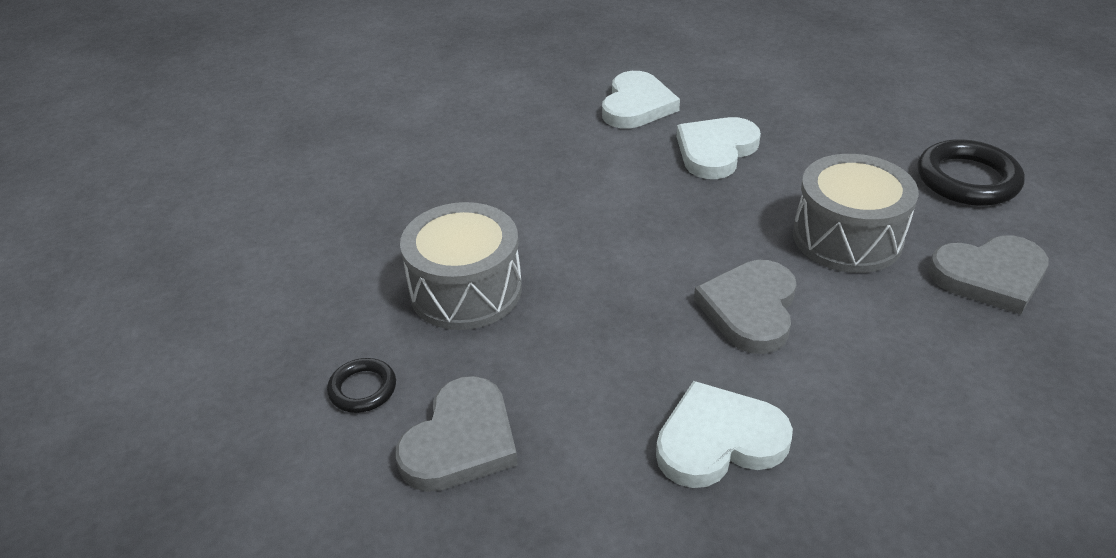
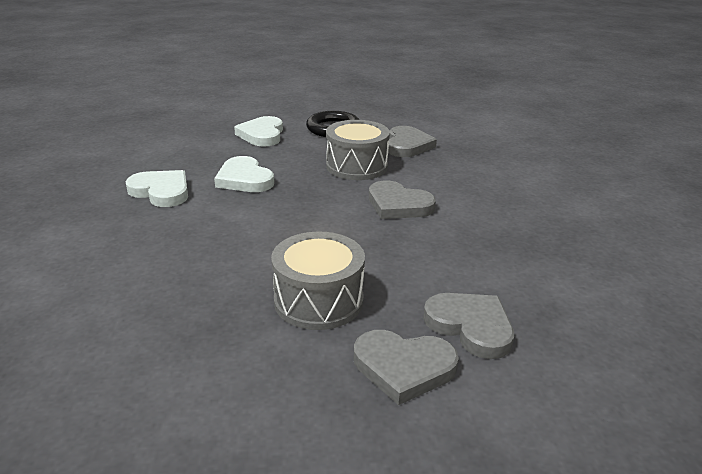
camera: 75 degrees left, 10 degrees down
(362, 389) = (403, 367): black ring -> grey heart
(718, 440) = (493, 237): white heart -> white heart (262, 135)

